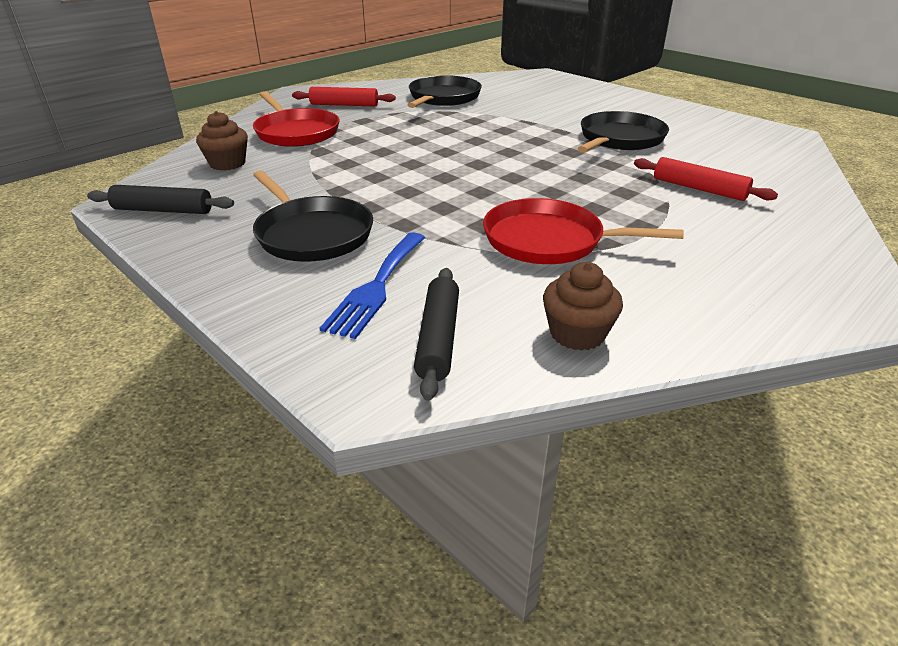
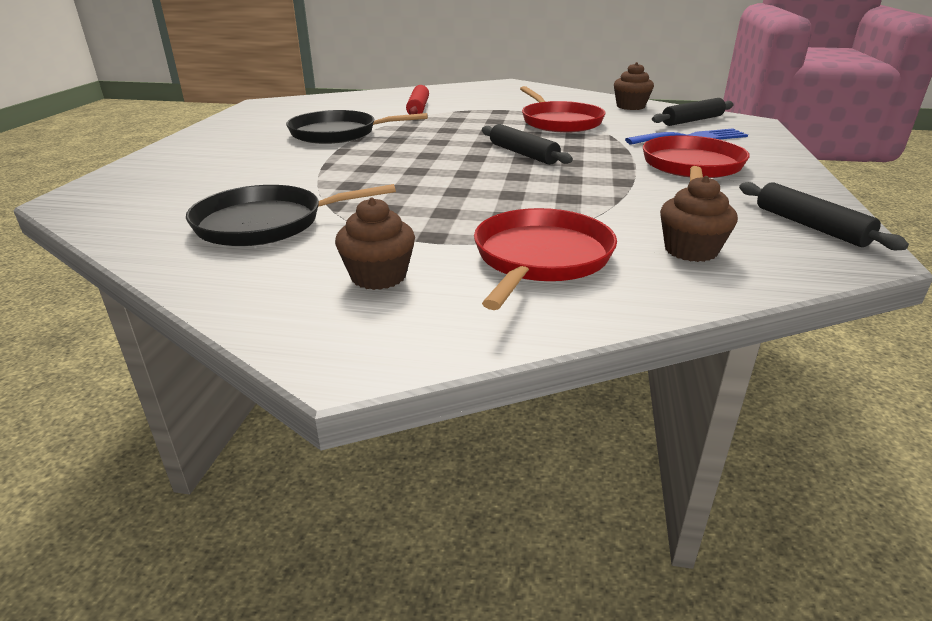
camera: 125 degrees left, 5 degrees down
(312, 234) = (692, 166): black pan -> red pan
(344, 105) = (378, 276): red rolling pin -> brown cupcake
(460, 182) = (523, 154): none -> black rolling pin

